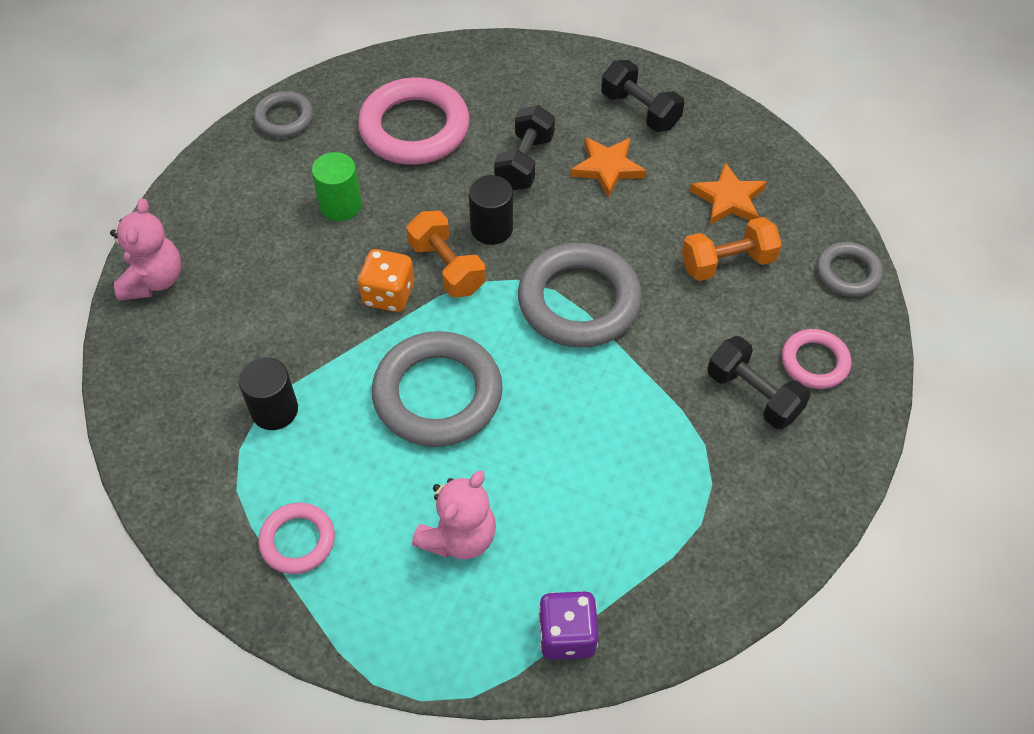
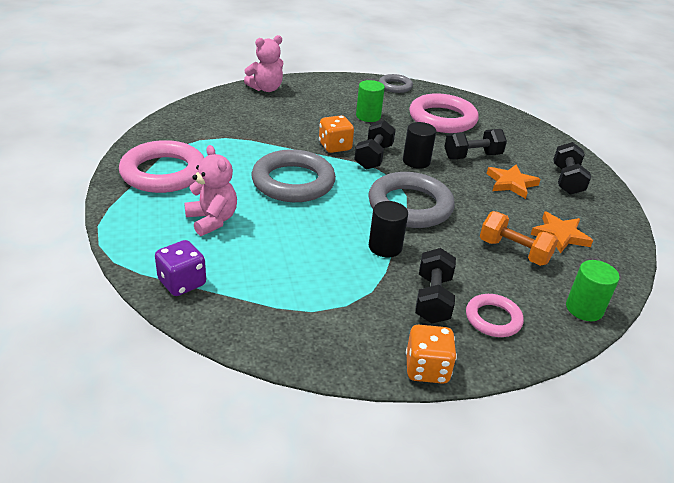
camera: 50 degrees right, 20 degrees down
(274, 410) = (231, 140): black cylinder -> black cylinder (385, 247)
(297, 541) = (163, 173): pink ring -> pink ring, size x1.85
(446, 267) = (373, 157): orange dumbbell -> black dumbbell
(459, 537) = (212, 220): pink teddy bear -> pink teddy bear turned 120 degrees counterclockwise
(847, 471) = (427, 369): none -> orange dice
(848, 273) = (584, 309): grey ring -> green cylinder

